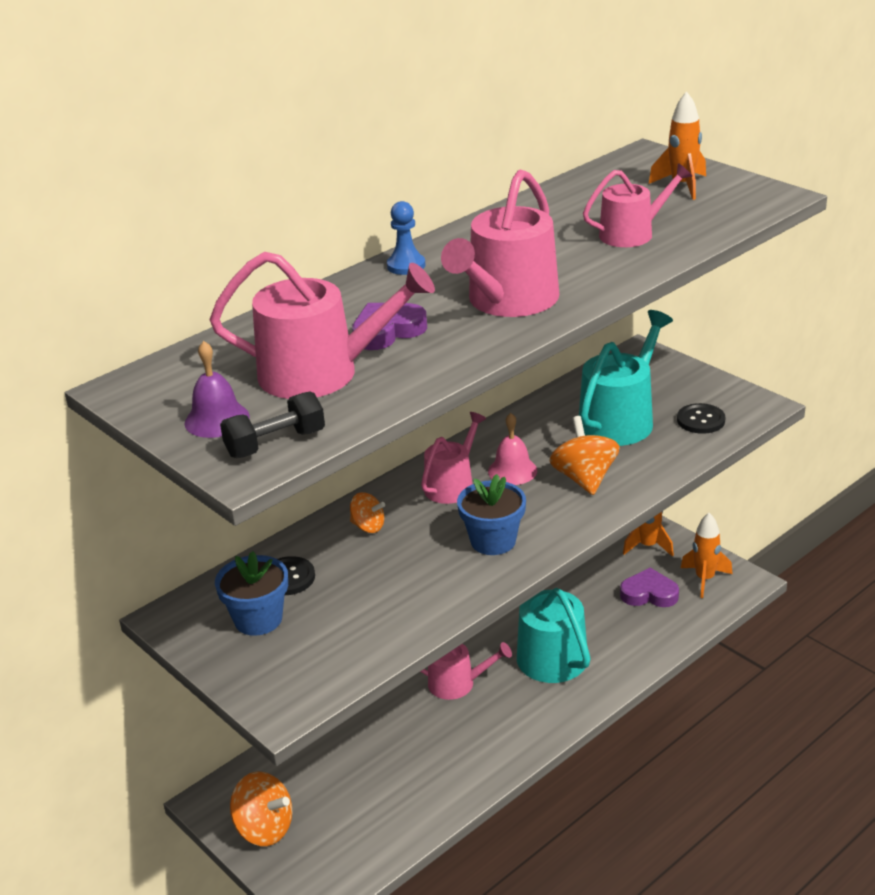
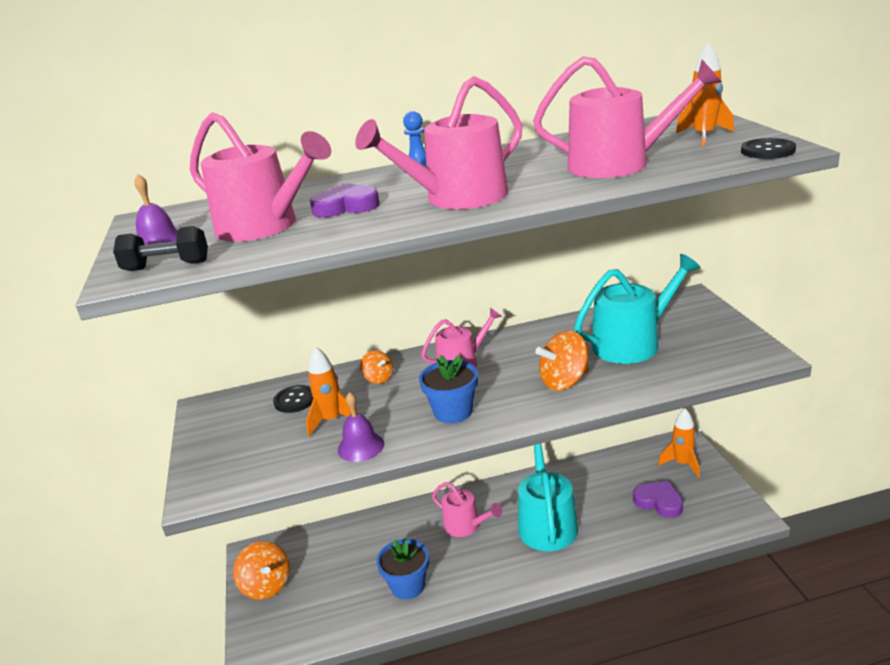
camera: 30 degrees right, 5 degrees down
(258, 619) = (249, 424): blue flower pot -> blue flower pot (408, 586)
(425, 605) = (360, 446): none -> purple bell
(512, 470) = (514, 363): pink bell -> none
(584, 478) = (564, 381): orange spinning top -> orange spinning top turned 135 degrees counterclockwise
(632, 234) = (618, 164): pink watering can -> pink watering can, size x1.60
(701, 420) = (701, 357): black button -> black button (767, 151)
(704, 579) = (714, 504): orange rocket -> orange rocket (332, 420)

